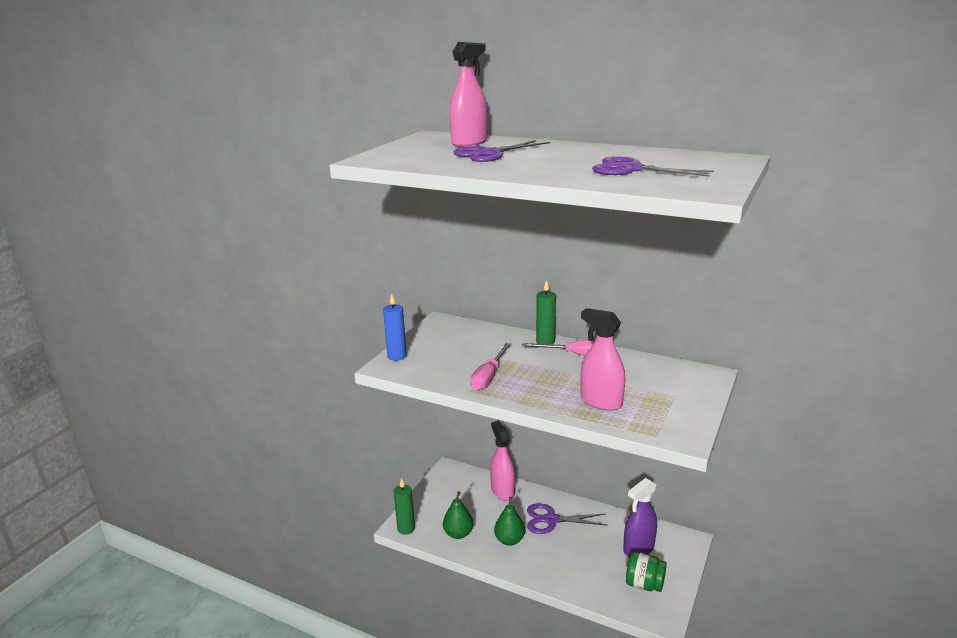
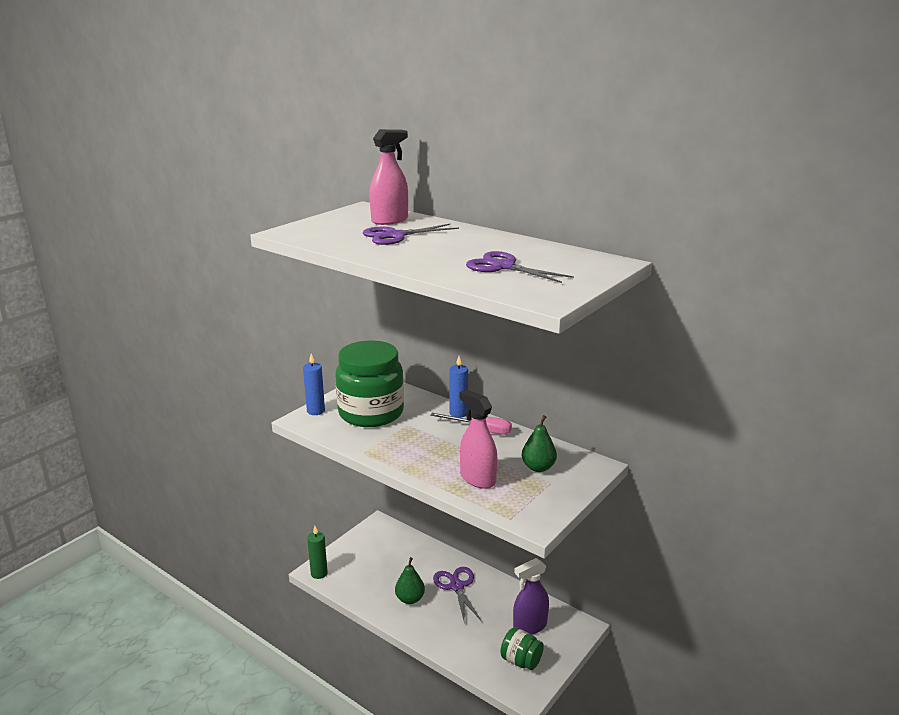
camera: 10 degrees right, 0 degrees up
(456, 351) = (371, 413): none -> green jar
(458, 533) = (365, 585): green pear -> green pear (538, 467)
(488, 377) = (388, 441): pink screwdriver -> none
(502, 491) = (421, 551): pink spray bottle -> none
(545, 341) = (458, 413): green candle -> blue candle
(551, 520) = (456, 586): purple scissors -> purple scissors turned 60 degrees clockwise

